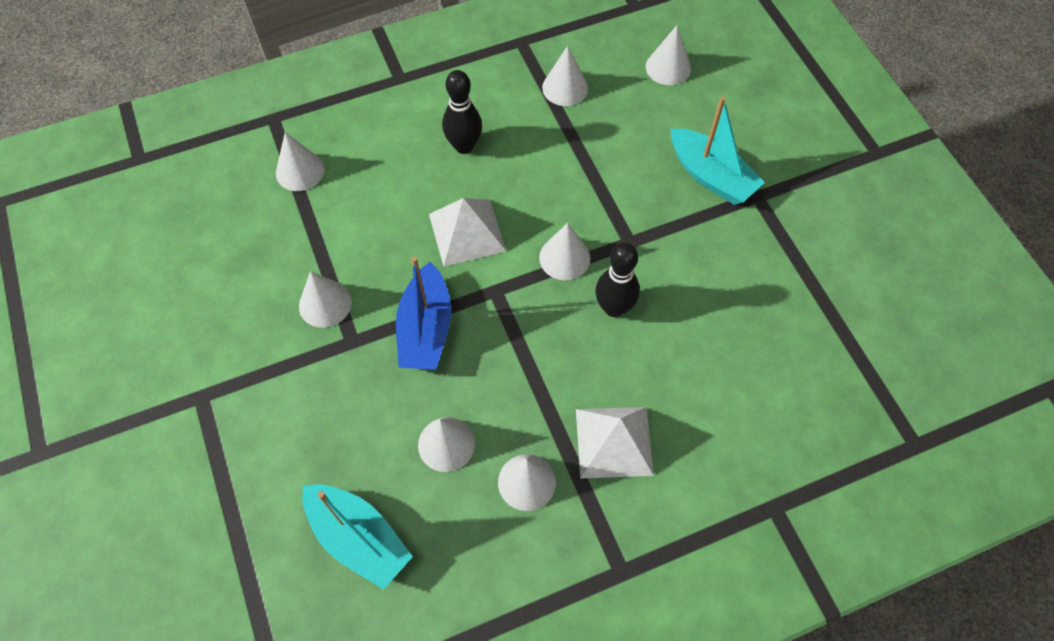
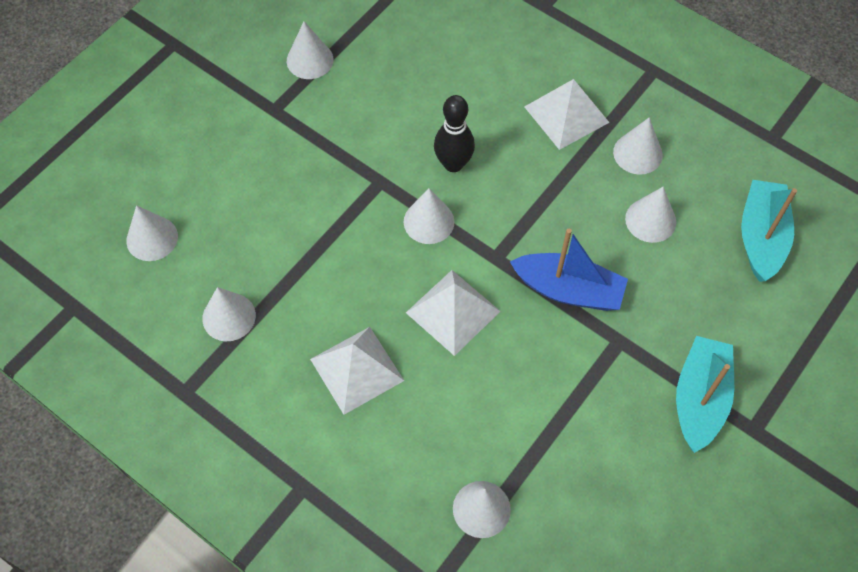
camera: 120 degrees left, 0 degrees up
(325, 304) = (602, 386): white cone -> white cone (310, 60)
(425, 329) = (568, 290): blue boat -> blue boat turned 45 degrees clockwise
(464, 146) = (357, 369): black bowling pin -> white pyramid
(711, 176) = (271, 150): turquoise boat -> turquoise boat (700, 399)

